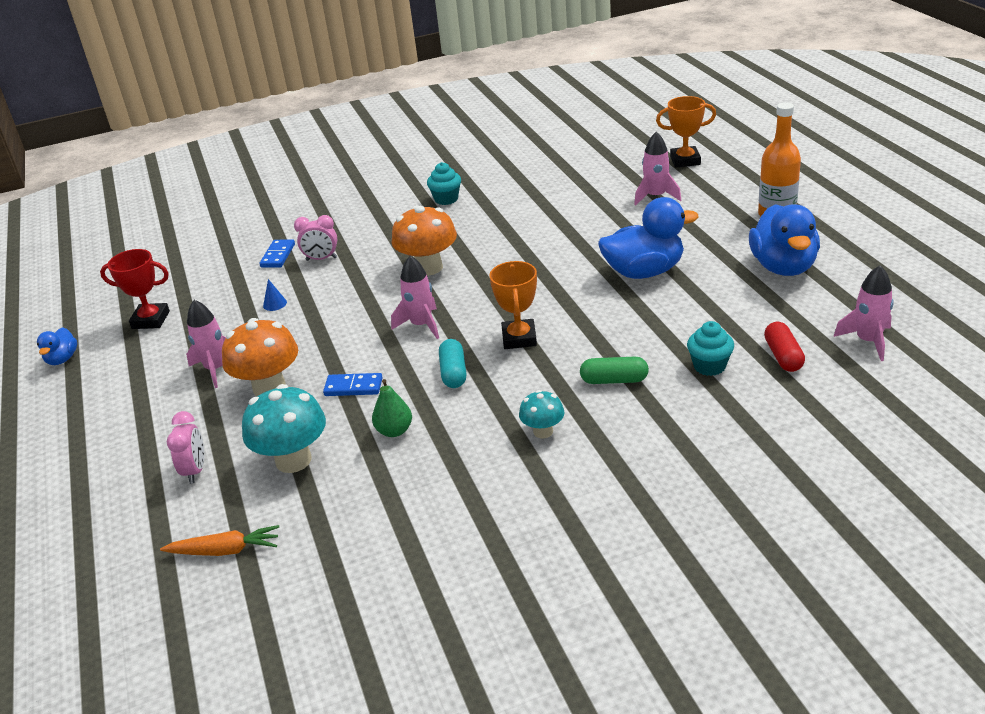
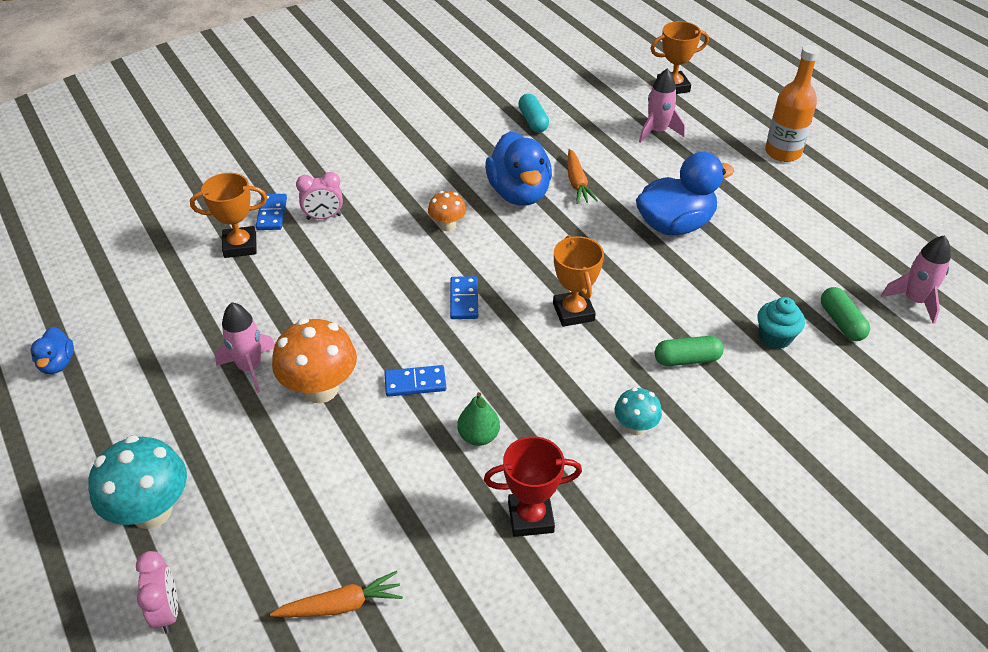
camera: 15 degrees left, 10 degrees up
(151, 320) = (149, 305): red trophy -> red trophy (530, 517)
(195, 471) = (271, 504): pink clock -> pink clock (167, 611)
(242, 279) = (240, 246): none -> orange trophy
(275, 304) = (289, 278): blue cone -> none
(293, 460) = (379, 482): turquoise mushroom -> turquoise mushroom (152, 511)
(421, 325) = (464, 300): pink rocket -> blue domino
(428, 268) = (447, 226): orange mushroom -> orange mushroom, size x0.55
(446, 199) = (438, 137): turquoise cupcake -> none
(453, 373) = (518, 359): turquoise capsule -> turquoise capsule (533, 121)
(562, 236) = (577, 183): none -> orange carrot
(783, 267) = (808, 215): blue duck -> blue duck (519, 193)
(783, 356) = (841, 322): red capsule -> green capsule

